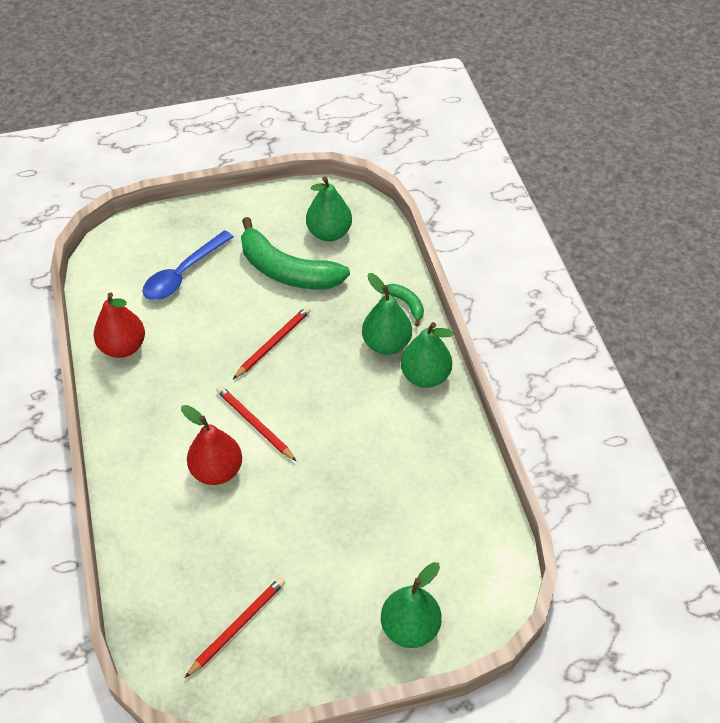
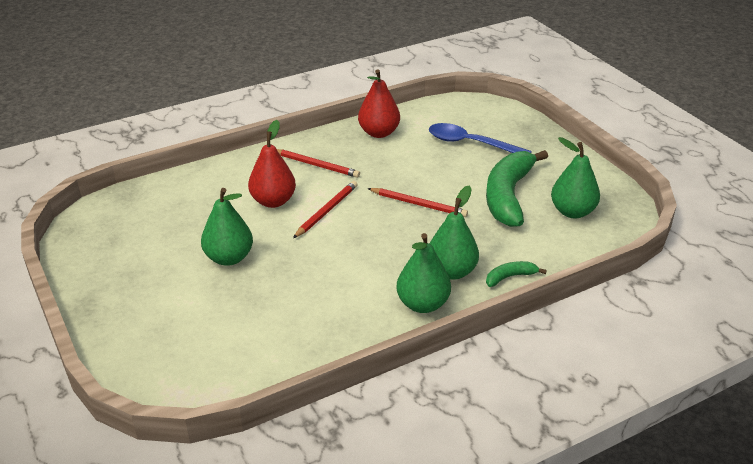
camera: 75 degrees right, 15 degrees down
(237, 626) = (130, 240): red pencil -> red pencil (316, 165)
(407, 304) = (510, 277): green banana -> green banana turned 150 degrees counterclockwise
(410, 628) = (134, 338): green pear -> green pear (229, 258)

